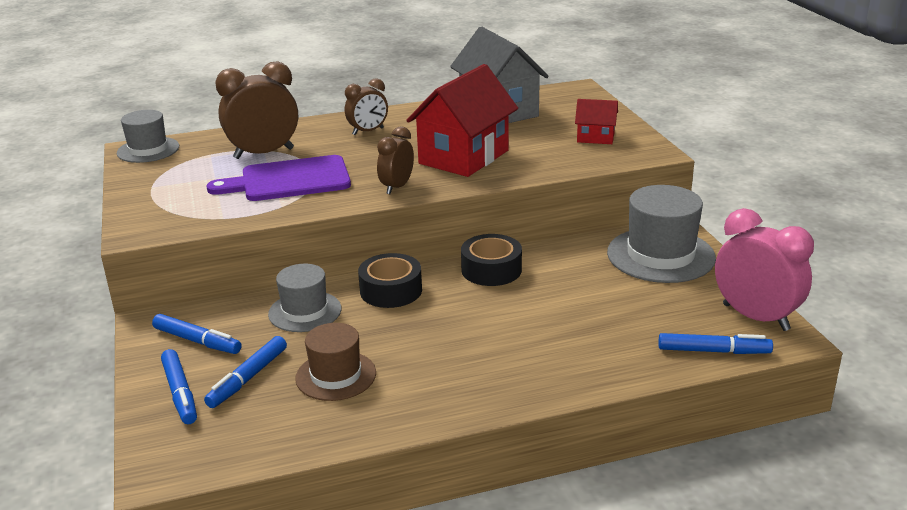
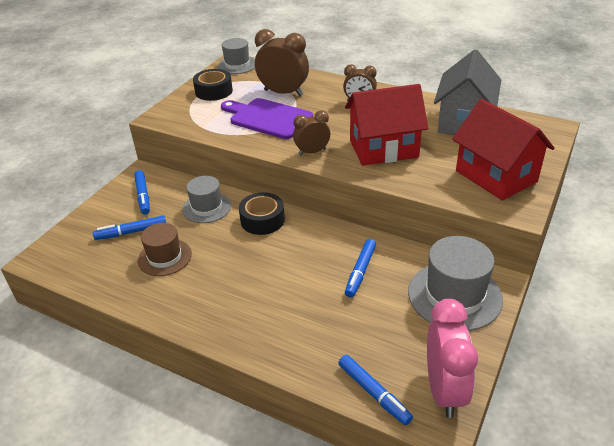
camera: 45 degrees right, 10 degrees up
(180, 393) = (98, 222): blue marker -> blue marker (360, 271)
(491, 270) = (333, 239): black tape -> black tape (214, 91)
(595, 137) = (496, 176): red house -> red house, size x2.04

